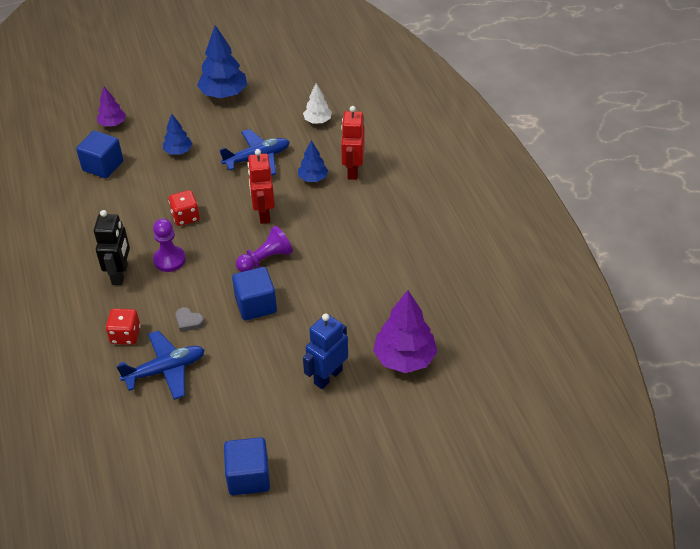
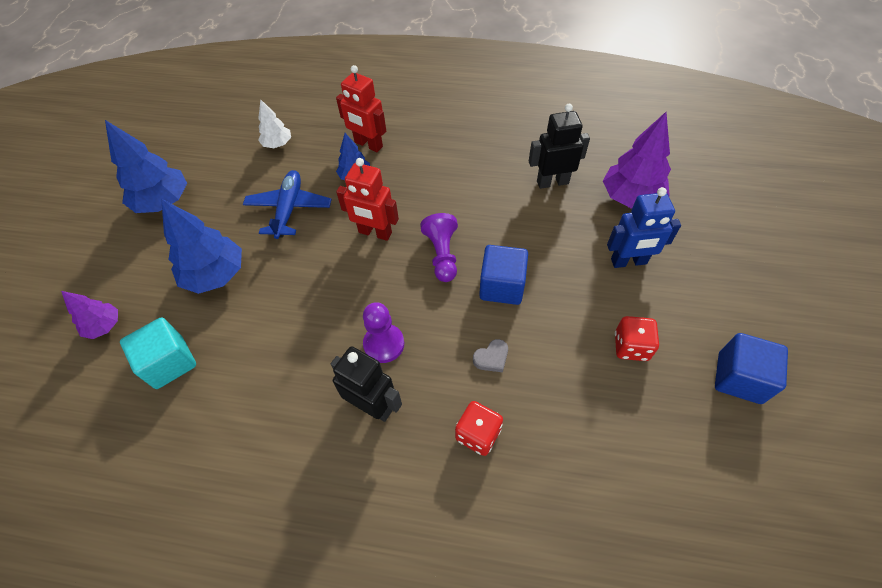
camera: 60 degrees left, 10 degrees up
(103, 166) = (170, 362): blue cube -> turquoise cube
(165, 370) = (554, 408): blue plane -> none
(178, 151) = (215, 275): blue tree -> blue tree, size x1.77
(185, 217) = (327, 304): red dice -> red dice (631, 346)
(327, 376) = (628, 262): blue robot -> blue robot turned 75 degrees counterclockwise
(388, 299) = (552, 182): none -> black robot

